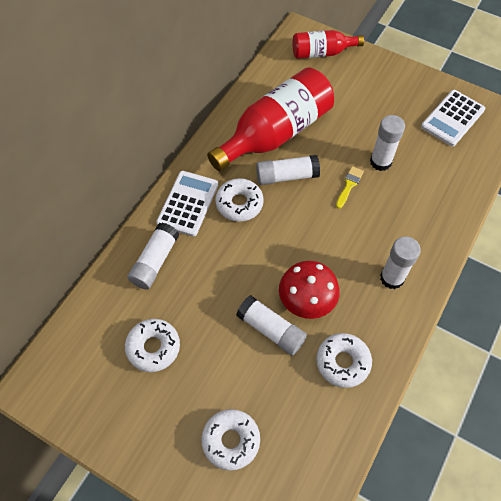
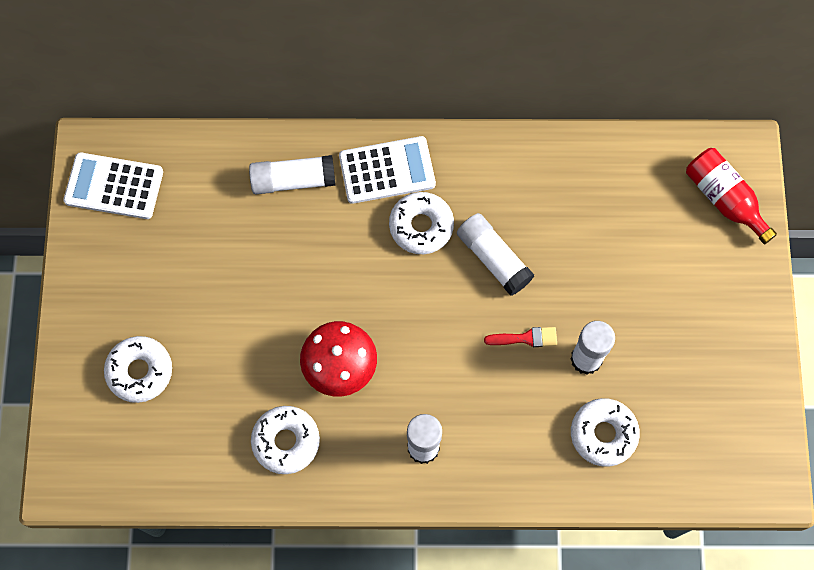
camera: 60 degrees right, 10 degrees up
(153, 347) = (195, 239): white donut -> white donut (603, 434)
(271, 330) = (282, 347): white glue stick -> none
(275, 133) = (550, 212): red bottle -> none
(349, 185) = (525, 338): yellow brush -> red brush
(452, 118) = (719, 419): white calculator -> white calculator (114, 186)

